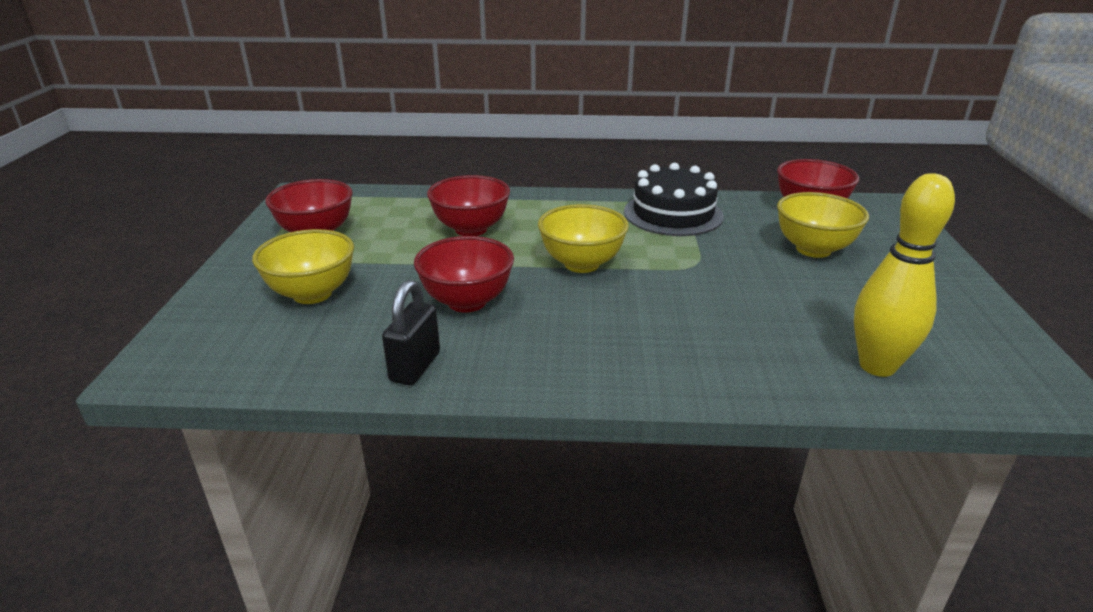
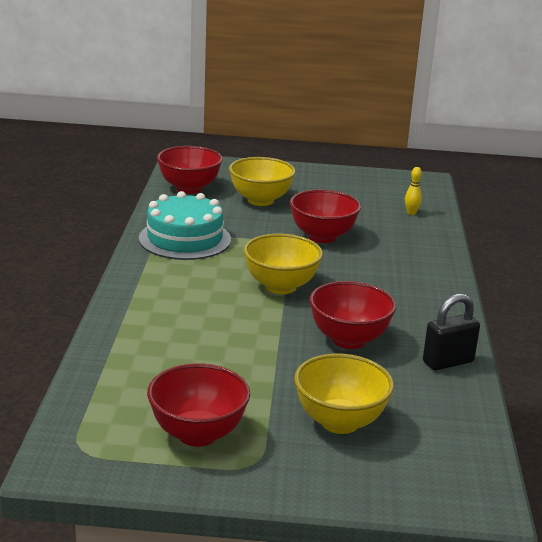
camera: 90 degrees left, 5 degrees down
(415, 367) = (448, 362): black padlock -> black padlock turned 45 degrees counterclockwise
(471, 229) = (201, 336): red bowl -> red bowl (322, 237)
(673, 214) = (185, 239): black cake -> turquoise cake
(877, 366) = (411, 213): yellow bowling pin -> yellow bowling pin, size x0.40

